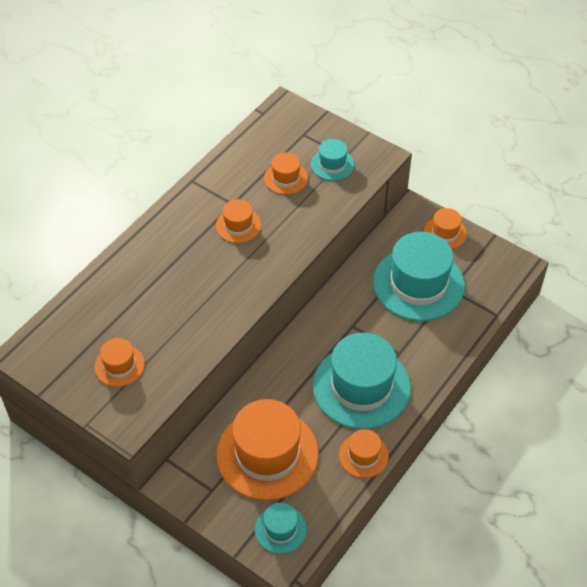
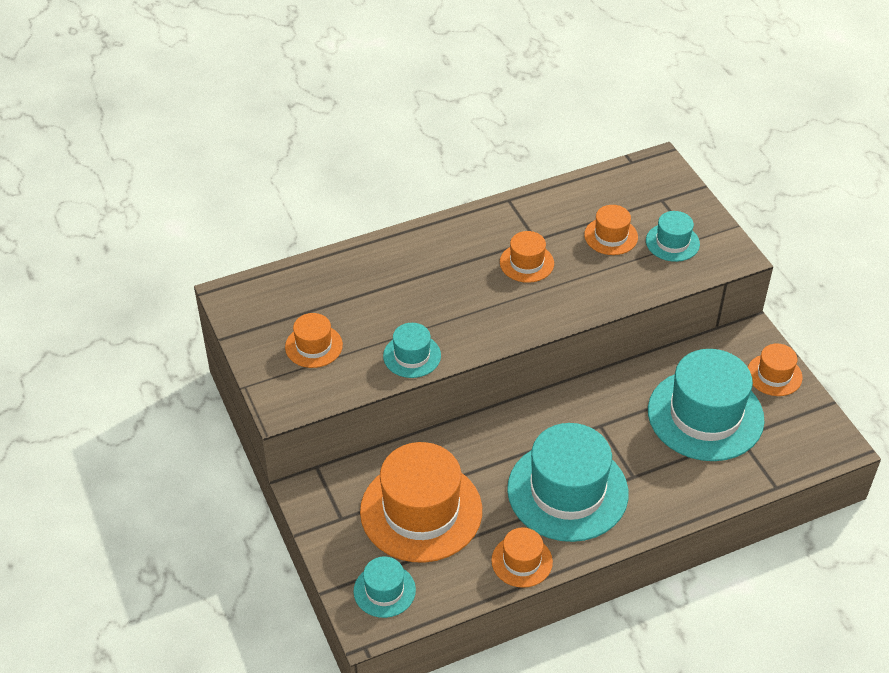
camera: 30 degrees right, 5 degrees down
(201, 338) = (412, 356): none -> turquoise hat

